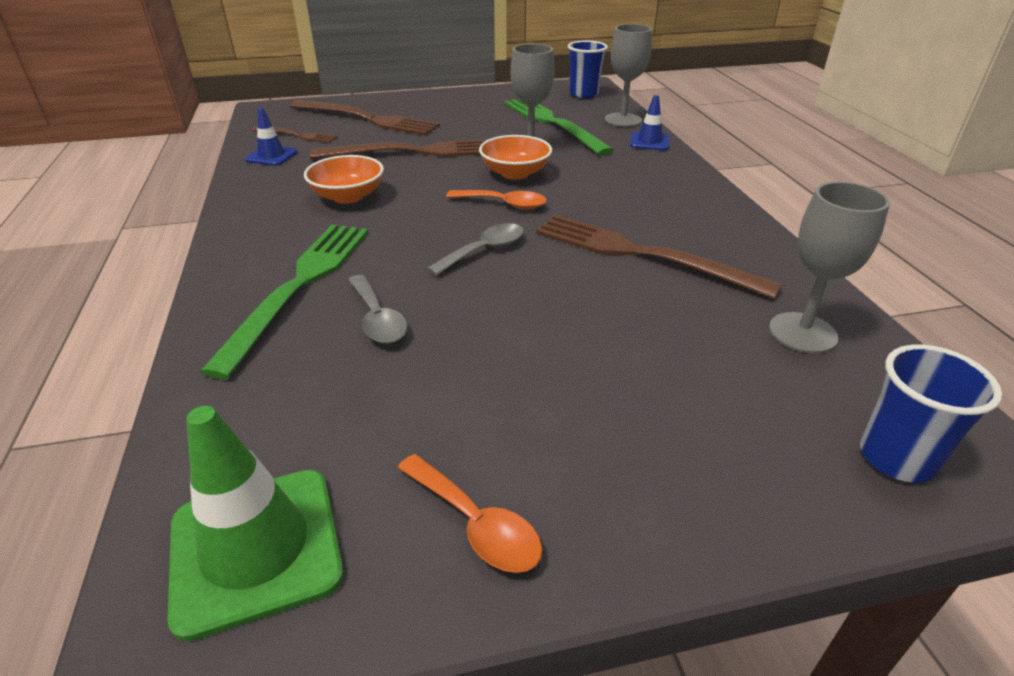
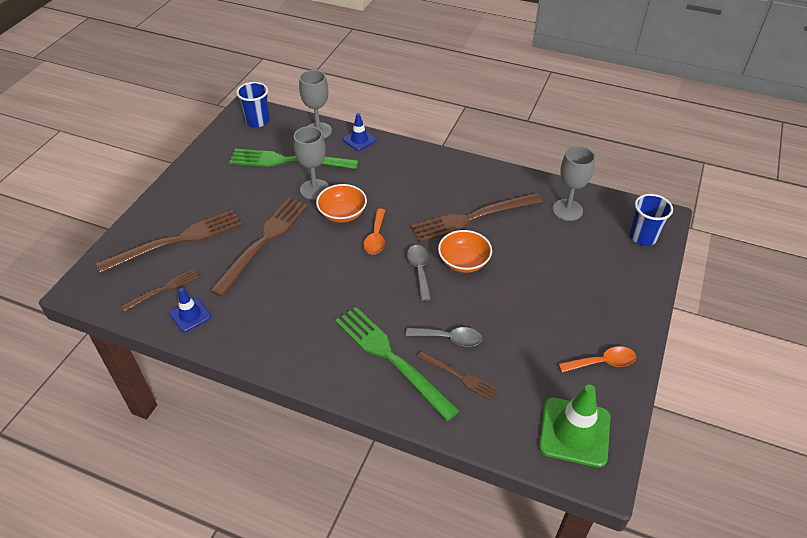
camera: 55 degrees left, 10 degrees up
(307, 354) = (459, 376): none -> brown fork
(348, 196) = (299, 299): orange bowl -> orange bowl (463, 262)
(504, 204) = (376, 237): orange spoon -> orange spoon turned 135 degrees clockwise

